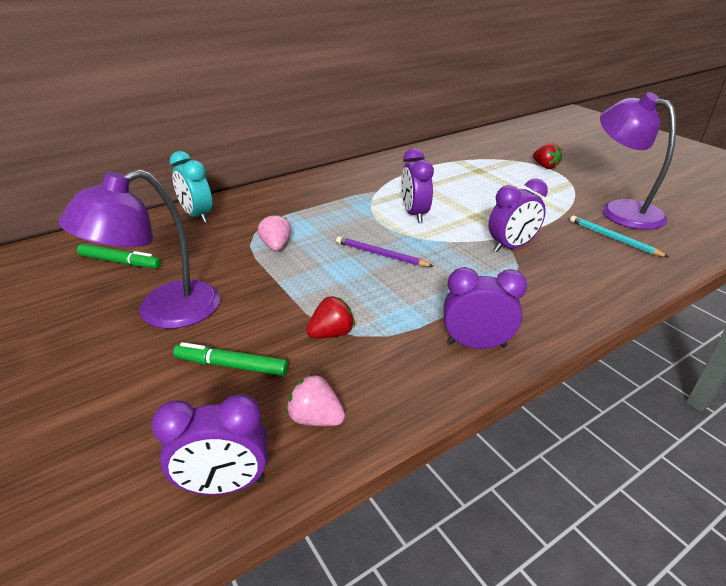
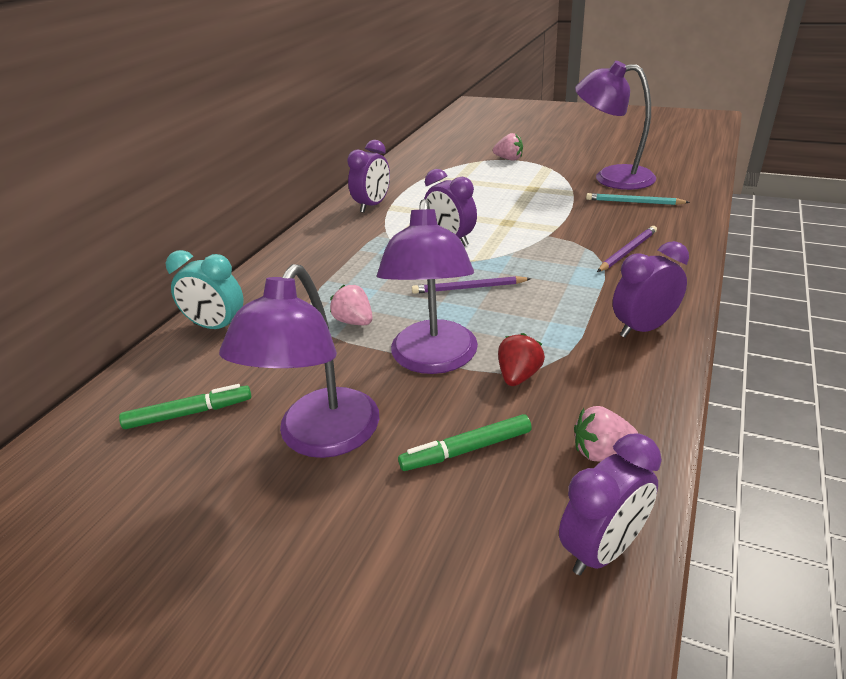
camera: 30 degrees left, 0 degrees up
(291, 294) = (433, 360): none -> purple lamp
(511, 247) = (568, 238): purple clock -> purple clock (372, 205)
(545, 166) = (509, 159): red strawberry -> pink strawberry
(549, 277) = (627, 251): none -> purple pencil

